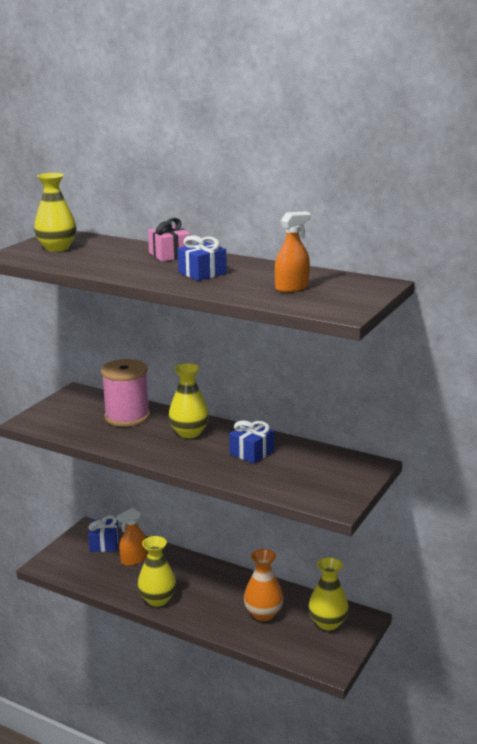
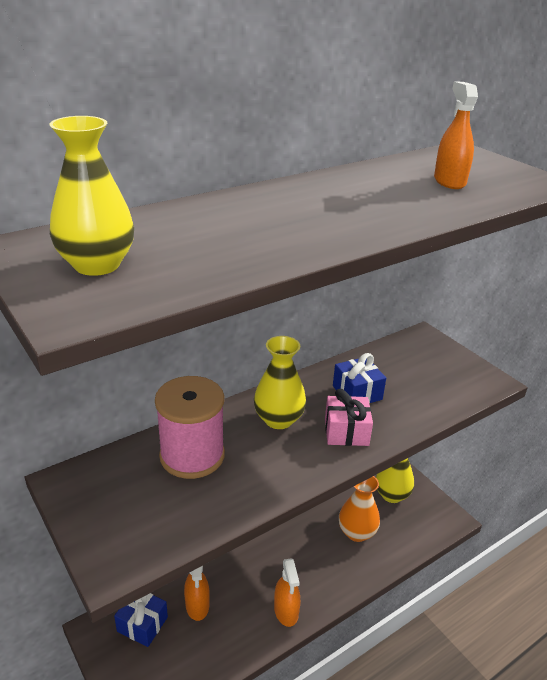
camera: 65 degrees left, 10 degrees up
(157, 599) = (286, 611): yellow vase -> orange spray bottle
(169, 255) = (249, 204): pink gift -> pink gift (346, 432)
(202, 273) = (353, 205): blue gift -> none

